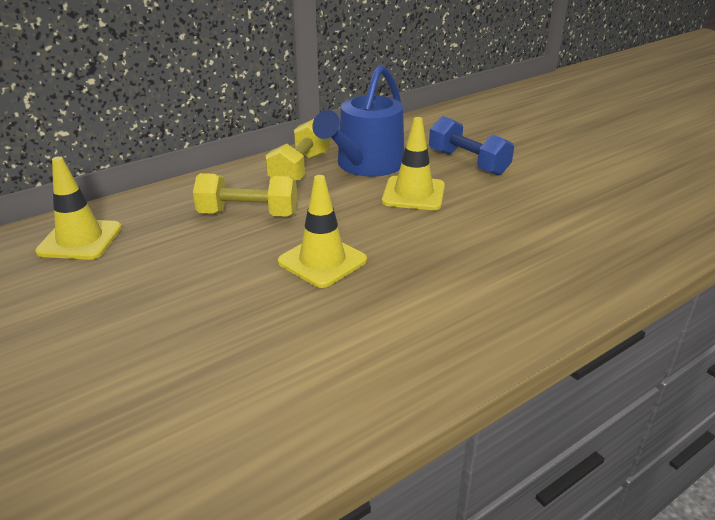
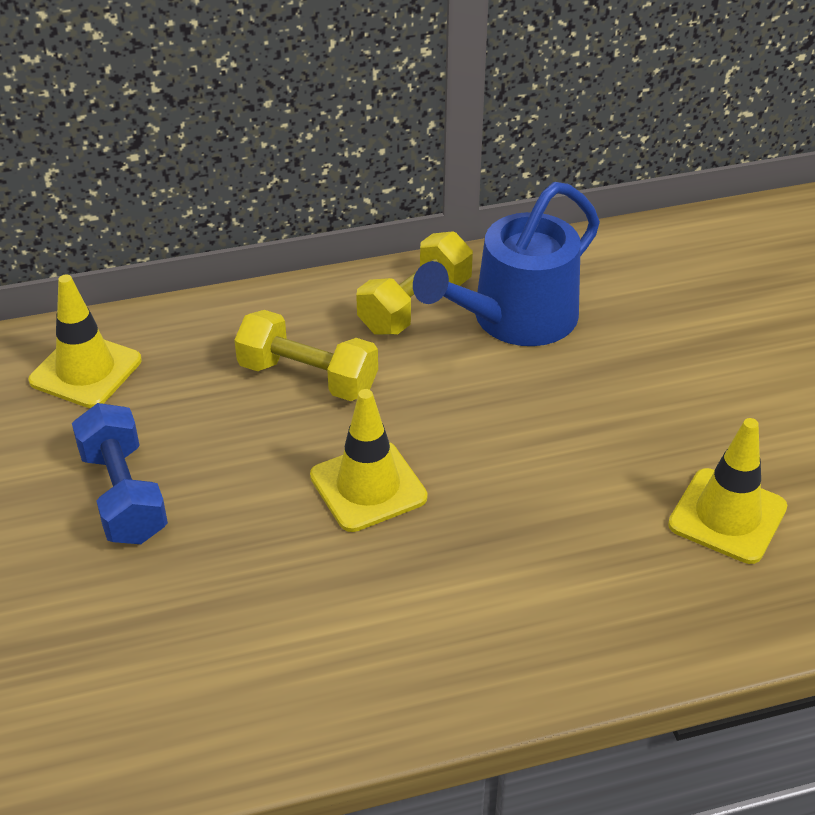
camera: 20 degrees right, 10 degrees up
(413, 194) = (554, 394): yellow traffic cone -> yellow traffic cone (727, 516)
(468, 163) = (673, 349): blue dumbbell -> blue dumbbell (123, 495)

